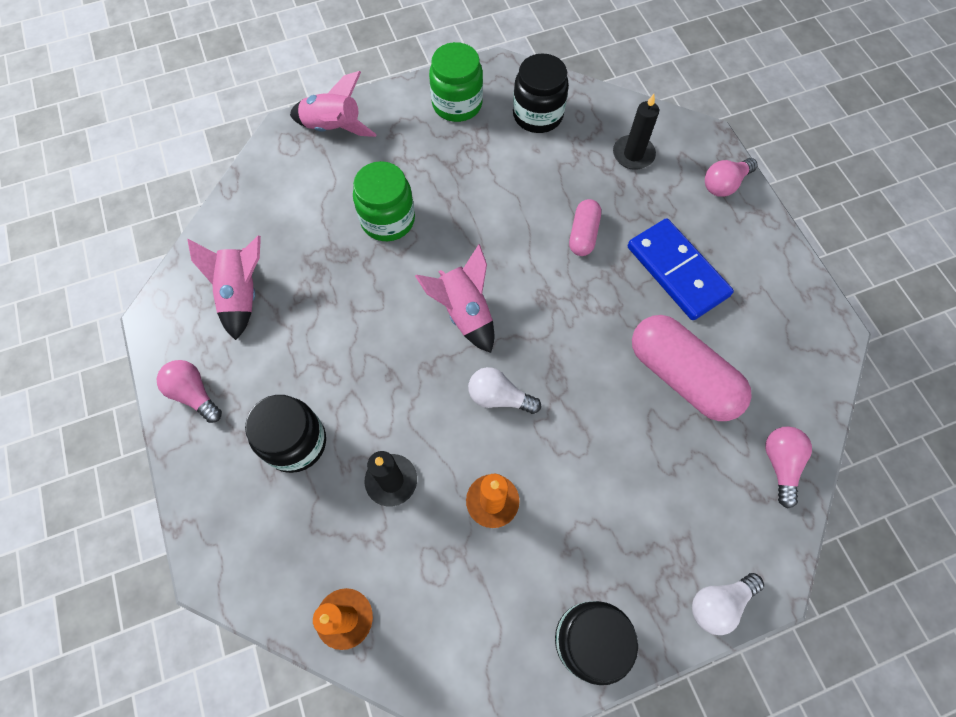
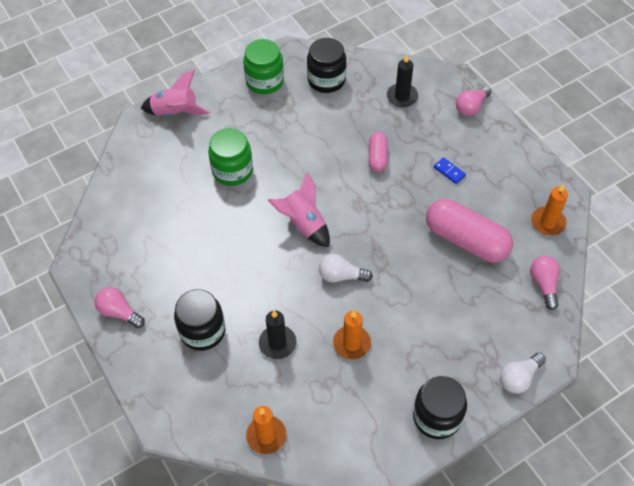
camera: 10 degrees left, 10 degrees down
(242, 294) = (136, 239): pink rocket -> none
(677, 271) = (449, 171): blue domino -> blue domino, size x0.41
(801, 371) = (547, 222): none -> orange candle

